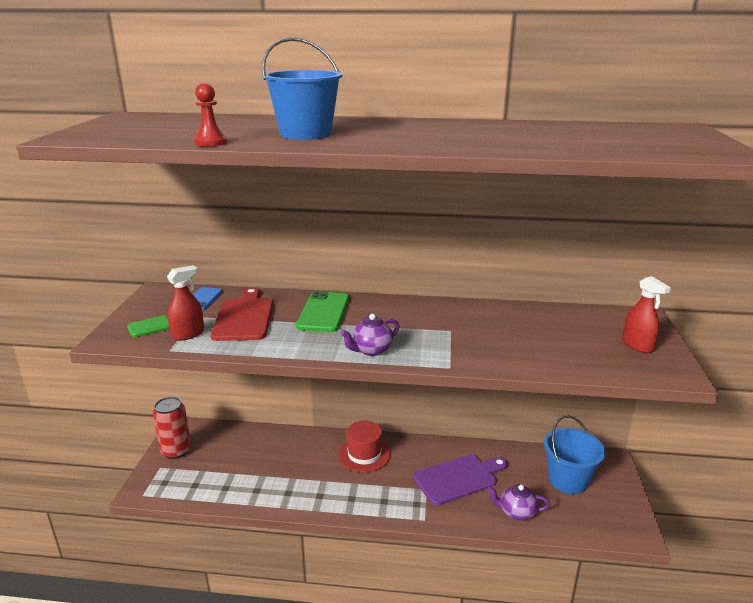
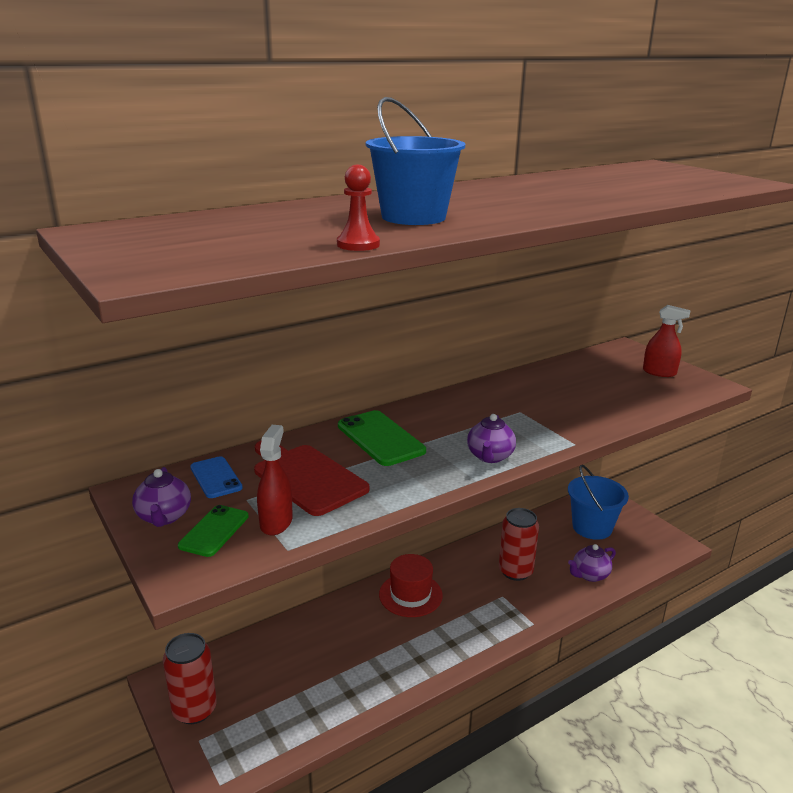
camera: 40 degrees left, 0 degrees up
(148, 309) = (164, 517): none -> purple teapot
(458, 478) = (515, 571): purple cutting board -> red can

